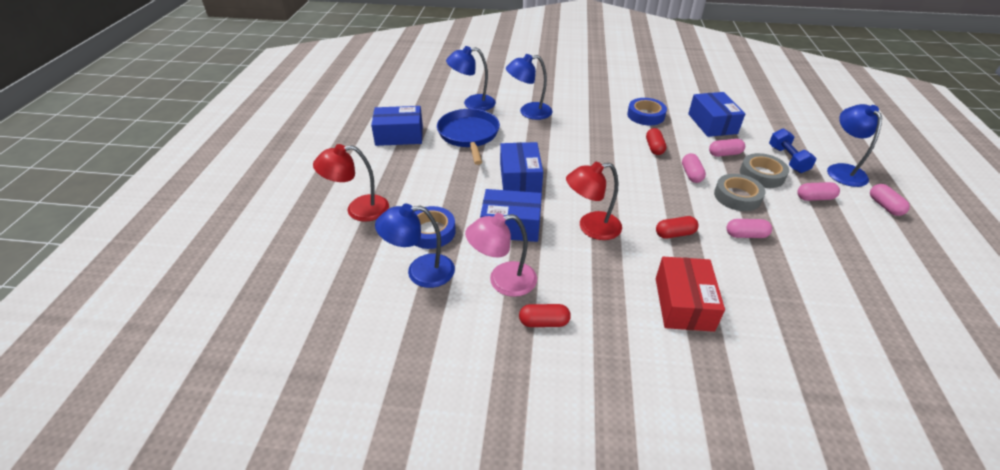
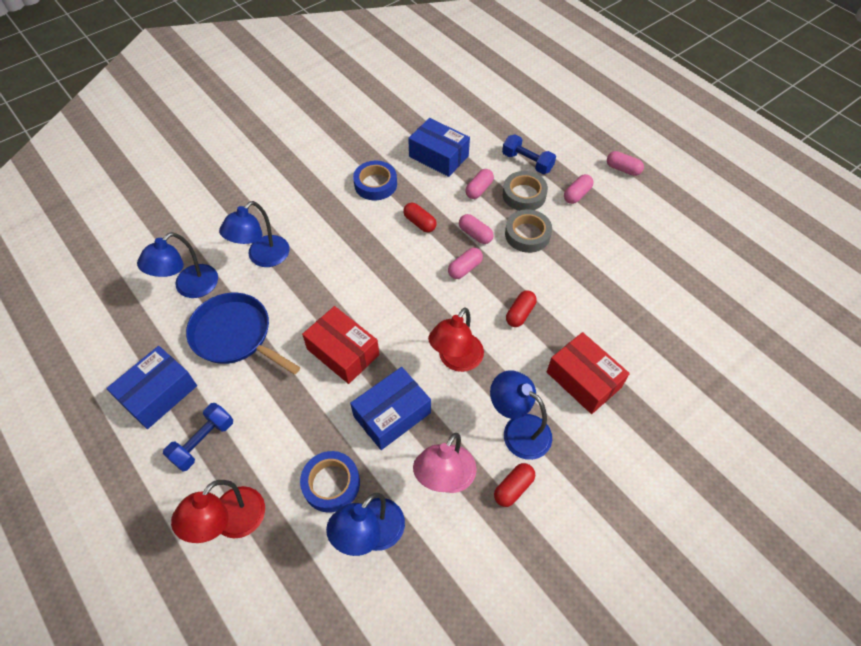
camera: 45 degrees left, 15 degrees up
(392, 167) = (203, 442): none -> blue dumbbell
(520, 178) = (343, 352): blue box -> red box
(746, 235) = (565, 273): pink capsule -> pink capsule (465, 268)
(842, 170) = (571, 148): blue lamp -> blue lamp (518, 430)

